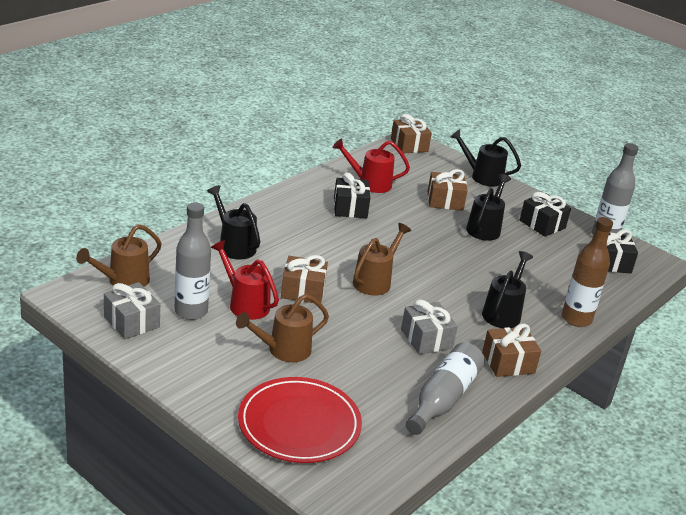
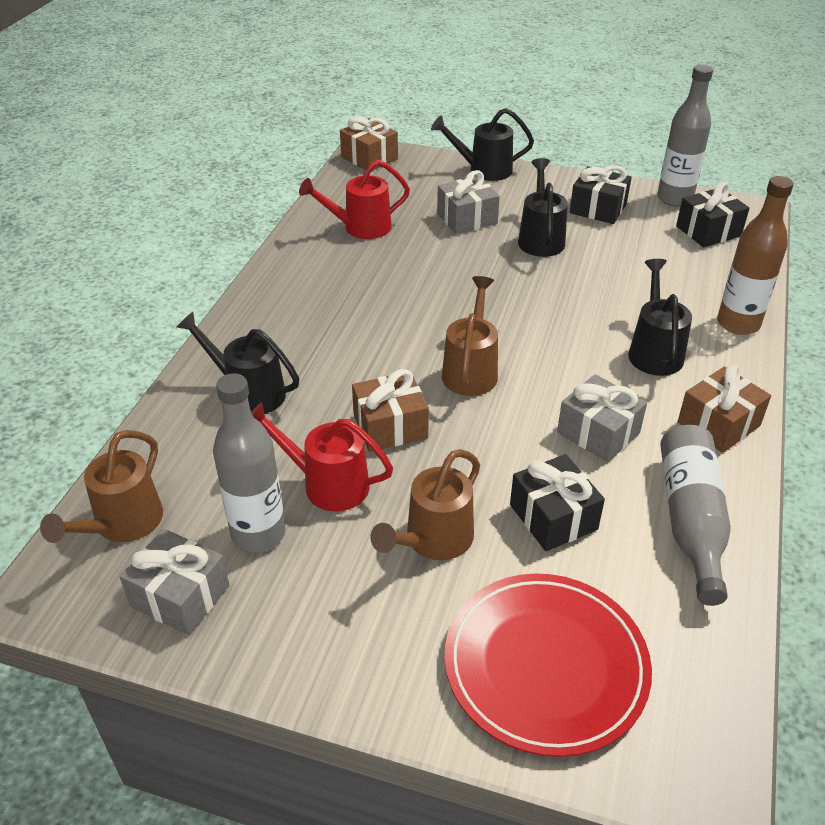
camera: 20 degrees left, 10 degrees up
(350, 208) = (361, 272): black gift -> black gift (553, 517)
(445, 201) = (467, 218): brown gift -> grey gift

